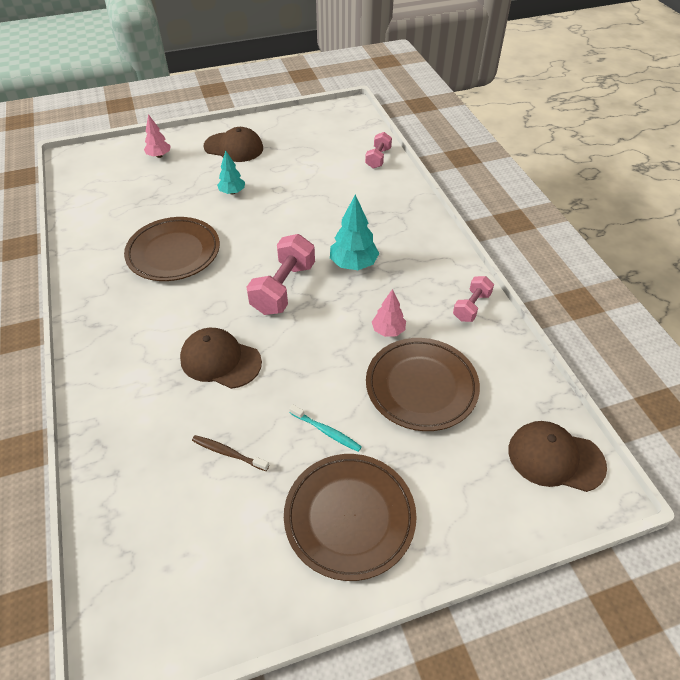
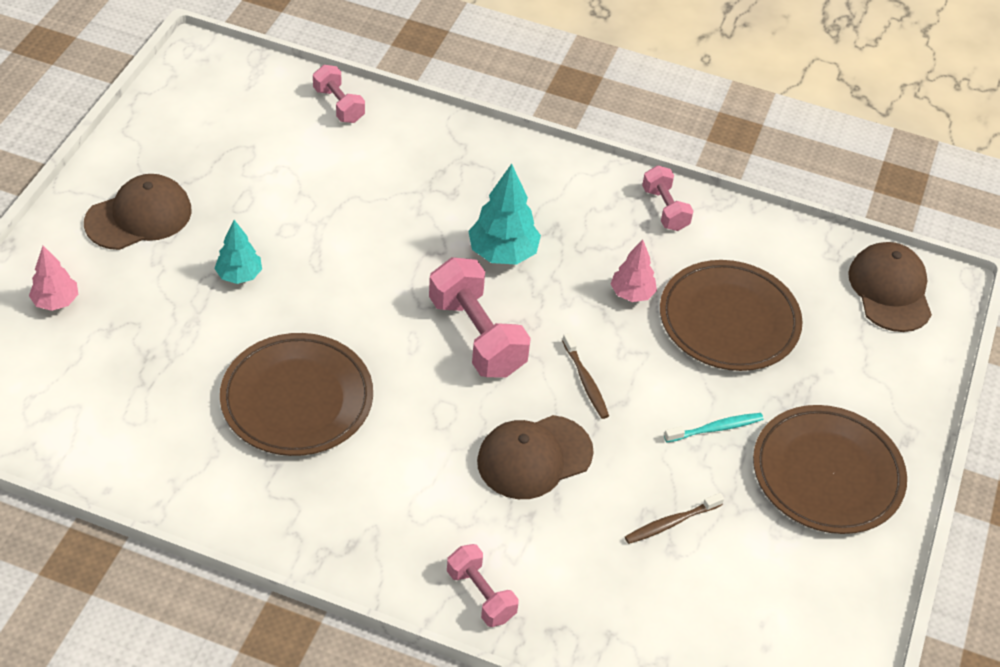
camera: 55 degrees left, 0 degrees up
(100, 395) = (481, 595): none -> pink dumbbell
(299, 349) = (585, 381): none -> brown toothbrush
(555, 458) = (890, 290): brown cap -> brown cap turned 120 degrees clockwise

